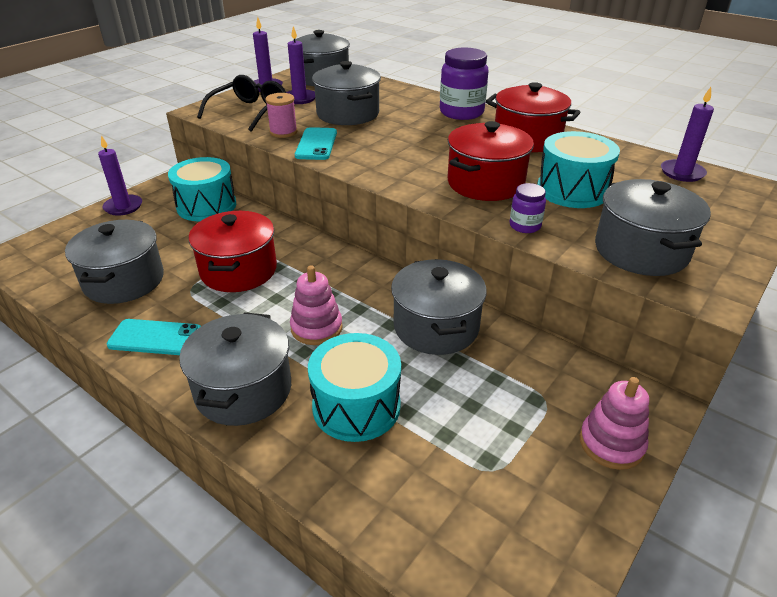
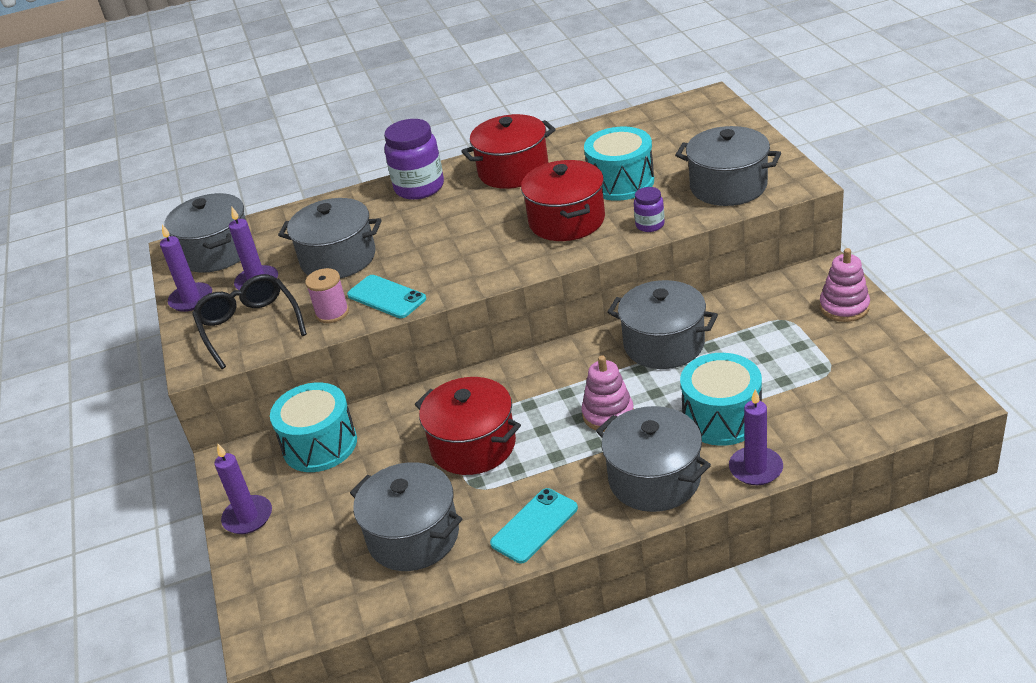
camera: 50 degrees left, 0 degrees up
(682, 173) = (646, 121): purple candle -> purple candle (755, 468)

